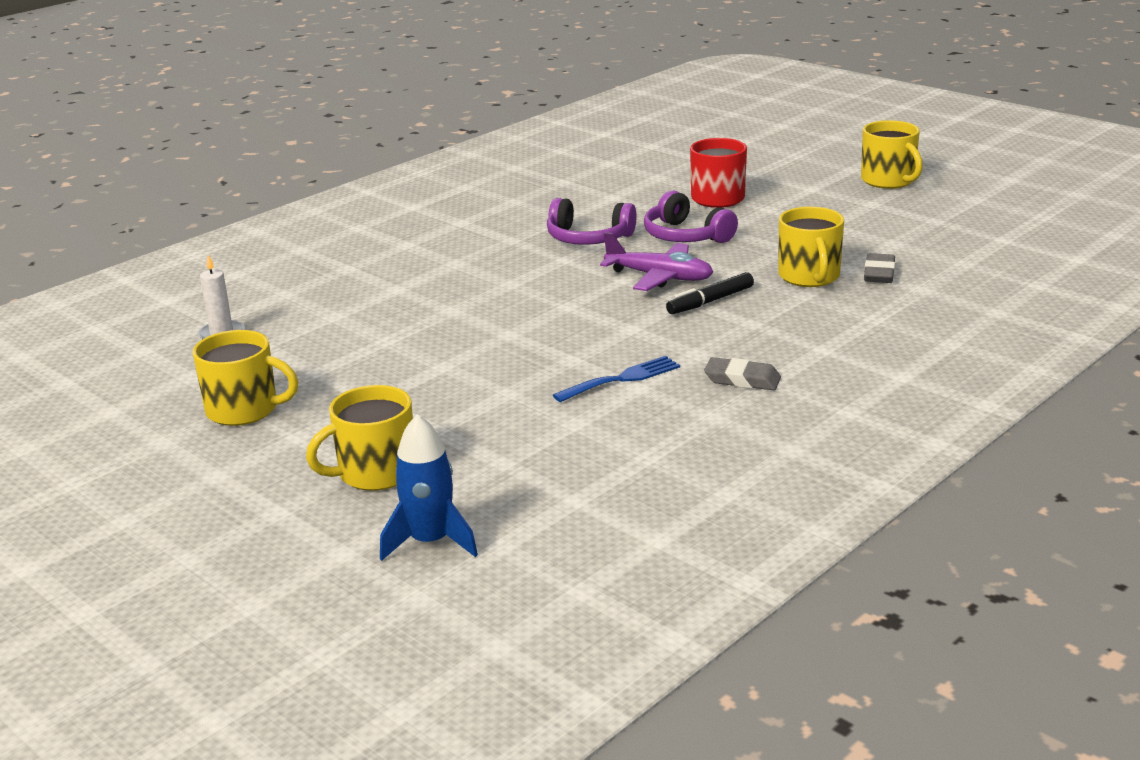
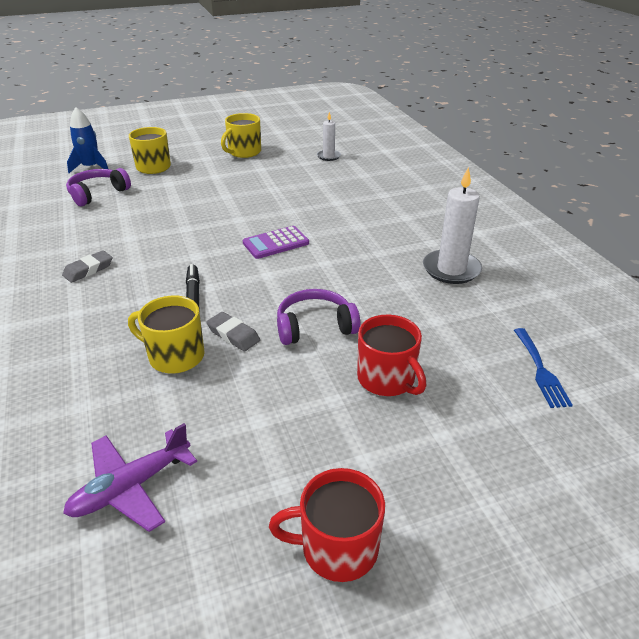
camera: 115 degrees right, 10 degrees up
(512, 205) = (451, 269): none -> white candle
(548, 294) = (276, 243): none -> purple calculator
(588, 238) = (353, 282): purple headphones -> purple headphones (97, 193)
(622, 379) = (144, 236): blue fork -> blue fork (541, 371)
(659, 277) = (253, 289): purple plane -> purple plane (131, 487)
(879, 273) = (135, 397): grey eraser -> grey eraser (233, 335)
(888, 181) = (337, 547): yellow mug -> red mug

